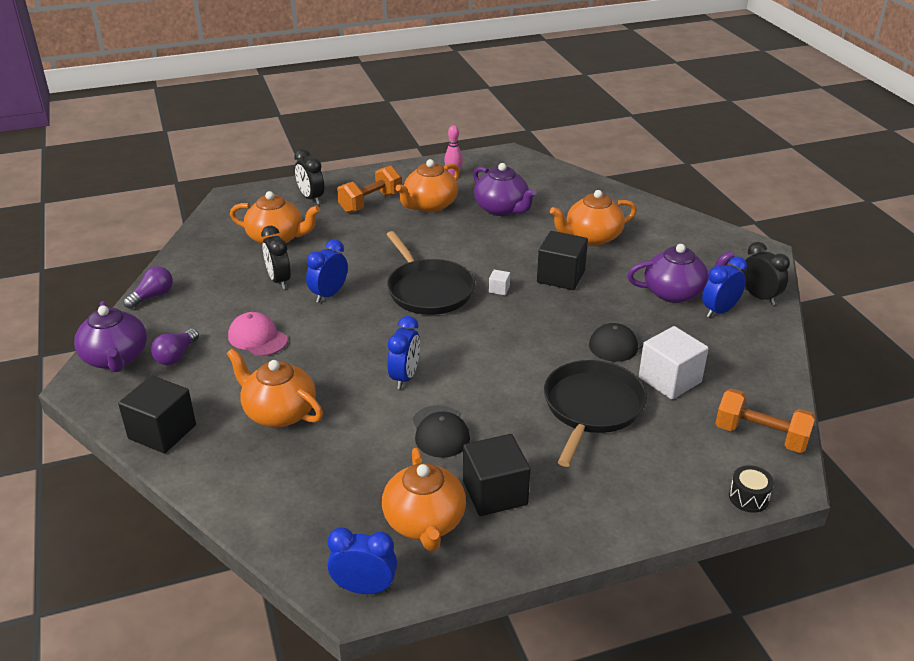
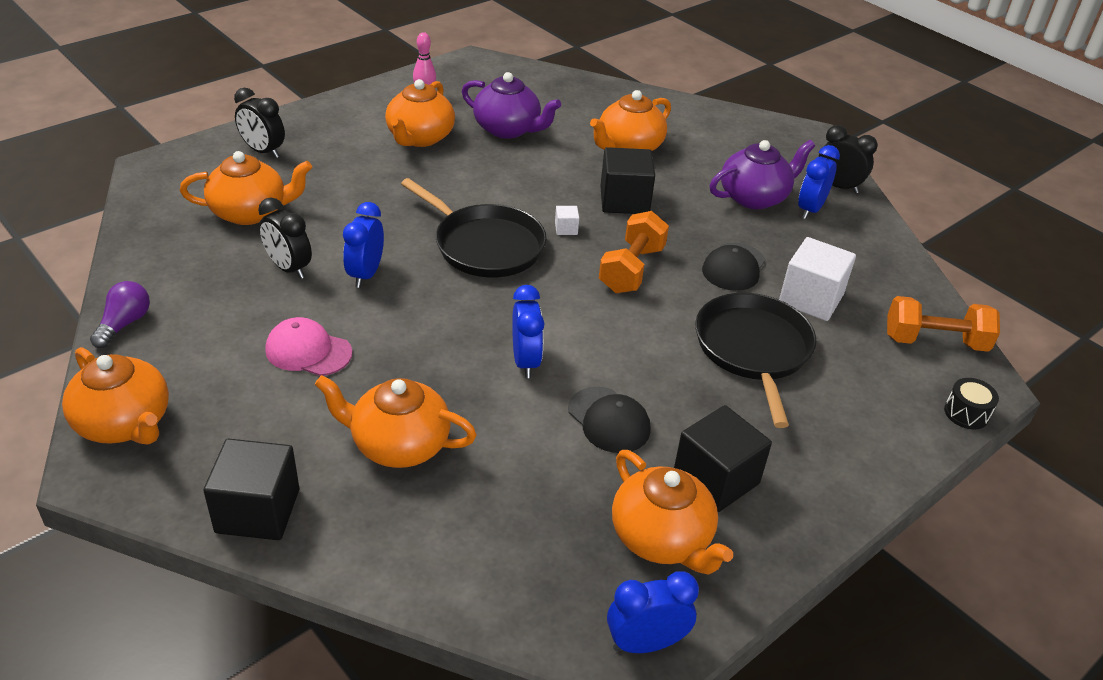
camera: 25 degrees left, 5 degrees up
(116, 358) = (125, 424): purple teapot -> orange teapot
(176, 356) = (211, 400): purple light bulb -> none
(370, 203) = (344, 146): orange dumbbell -> orange dumbbell (631, 269)

